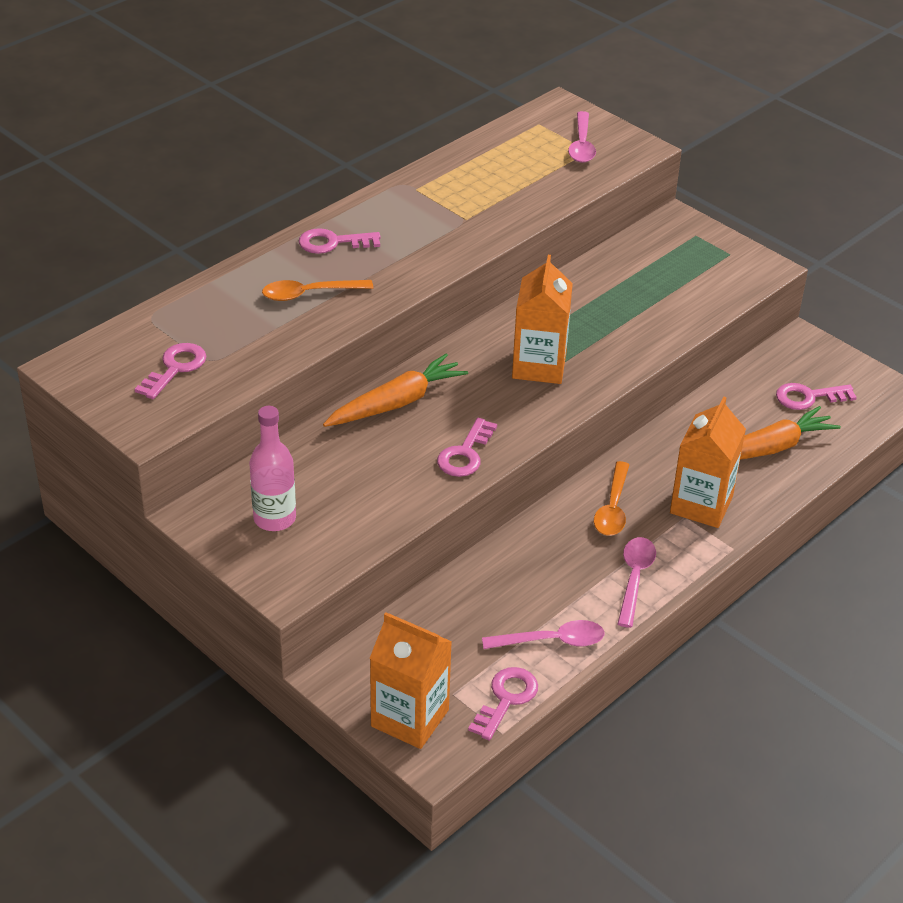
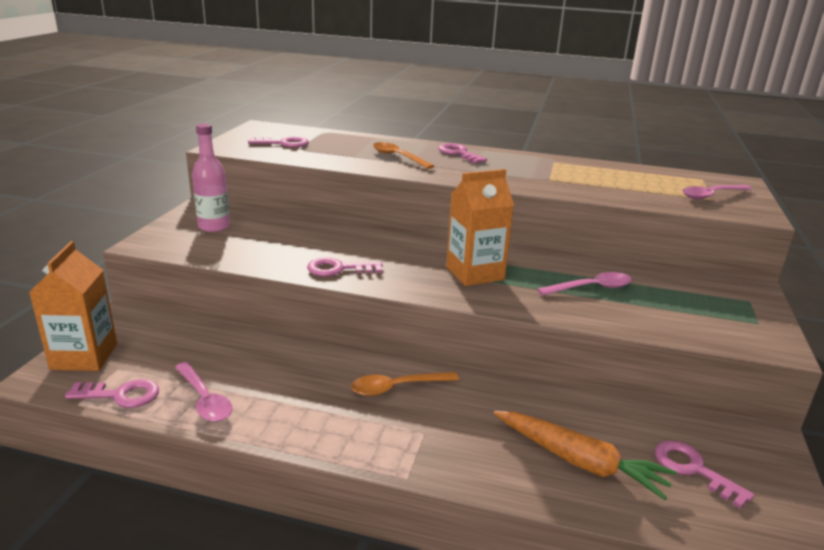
camera: 60 degrees right, 15 degrees down
(396, 403) = (369, 235): orange carrot -> none
(634, 578) = (315, 424): pink spoon -> pink spoon (591, 288)
(701, 505) = (451, 438): orange carton -> none

